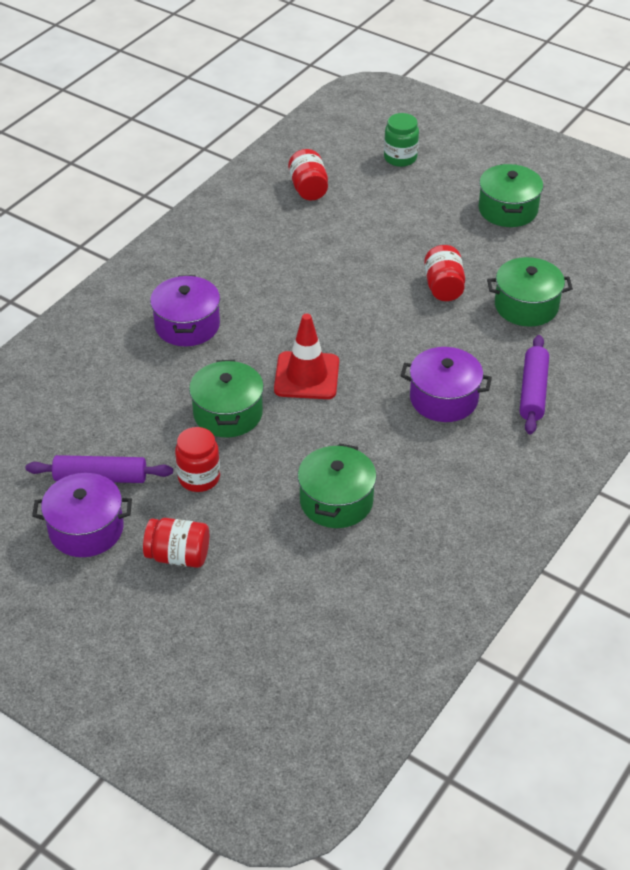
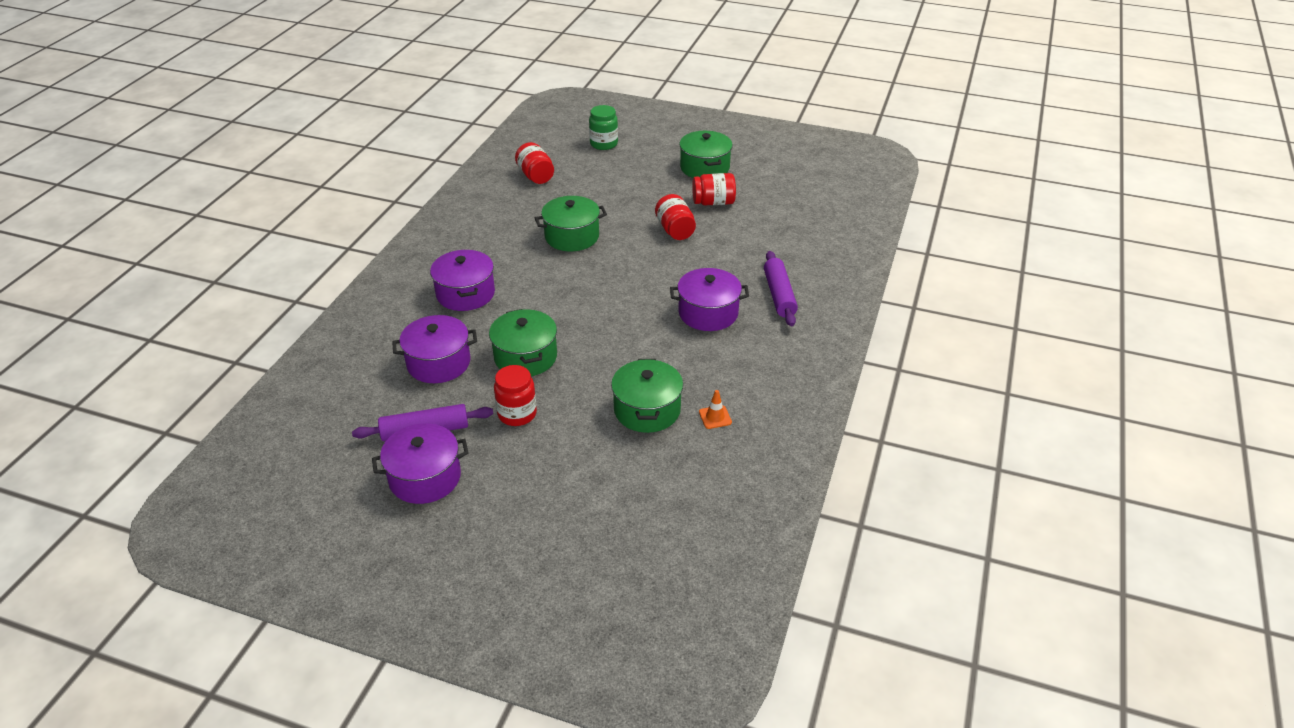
camera: 15 degrees left, 5 degrees down
(136, 403) = (438, 363): none -> purple pot
(178, 556) = (520, 483): red jar -> red jar (713, 202)
(306, 376) = (585, 315): red traffic cone -> none
(406, 524) = (715, 417): none -> orange traffic cone
(526, 306) = (747, 233): green pot -> green pot (572, 236)

